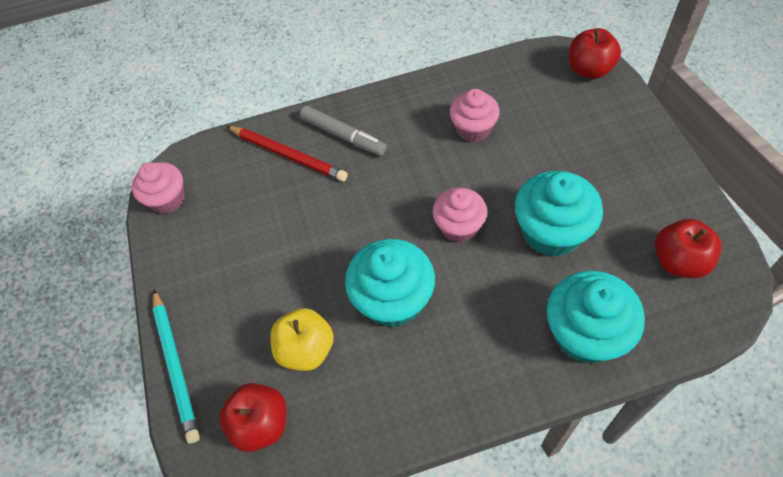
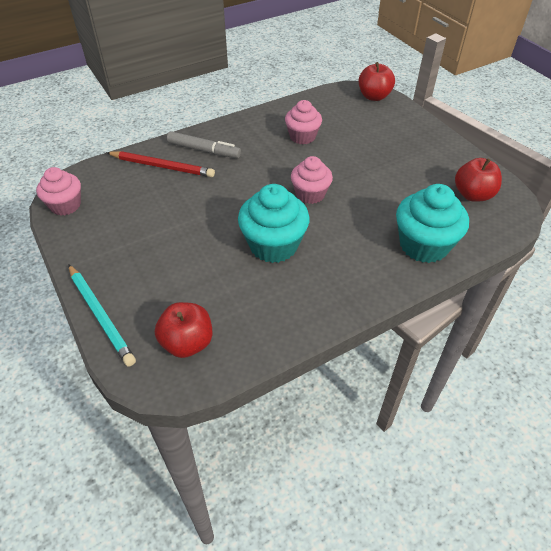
camera: 20 degrees left, 10 degrees down
(306, 349) = (212, 287): yellow apple -> none
(551, 232) = (379, 189): turquoise cupcake -> none

